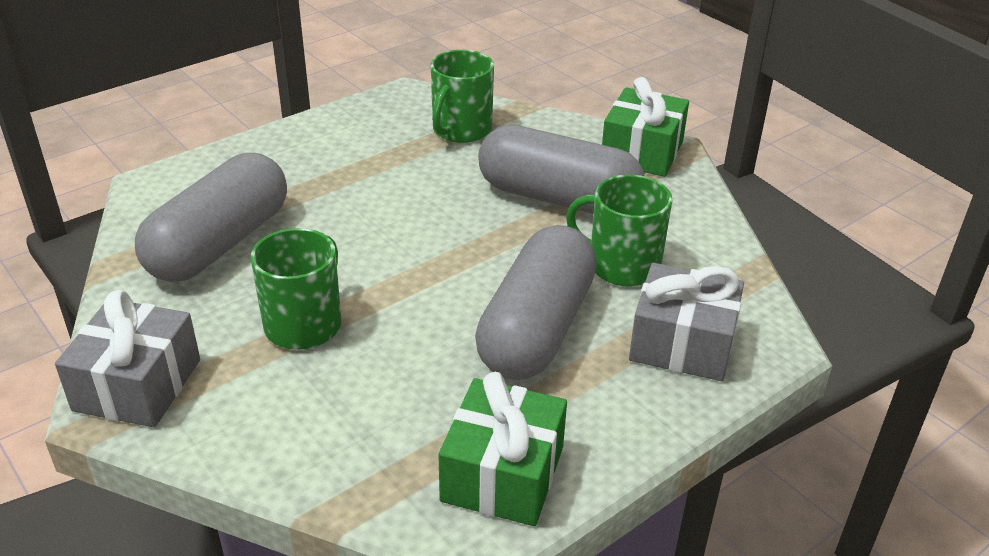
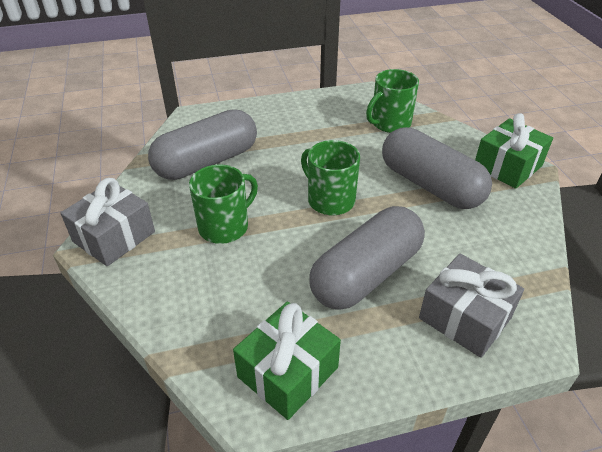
camera: 25 degrees right, 5 degrees up
(622, 265) = (450, 245): green mug -> green mug (330, 200)

